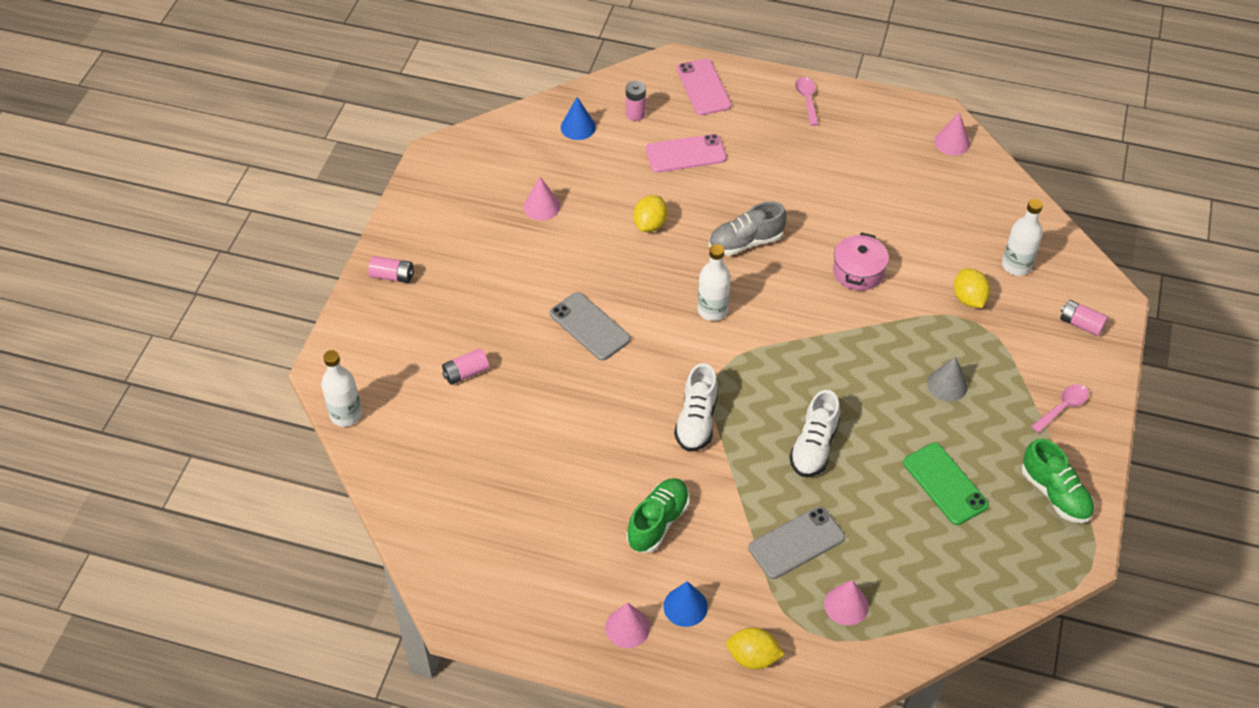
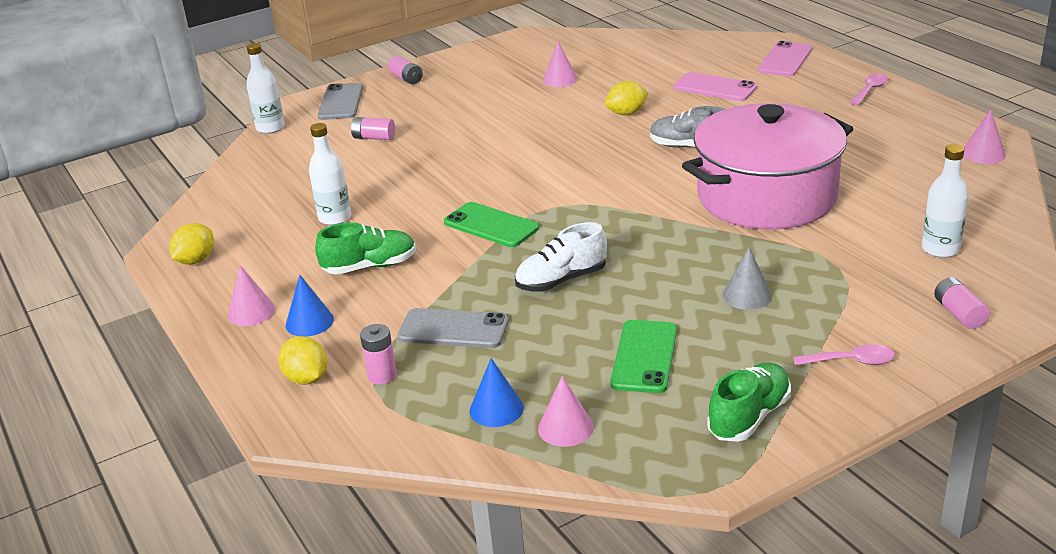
camera: 45 degrees right, 20 degrees down
(578, 127) = (650, 51): blue cone -> blue cone (496, 409)
(589, 326) = (495, 147): grey phone -> grey phone (341, 102)
(635, 114) = (706, 57): pink battery -> pink battery (382, 375)
(696, 421) = (491, 225): white shoe -> green phone
(712, 310) = (602, 173): white bottle -> white bottle (335, 218)
(846, 605) = (431, 388): pink cone -> pink cone (565, 428)
(858, 272) = (766, 197): pink pot -> pink pot, size x2.38
(968, 299) = (854, 251): yellow lemon -> yellow lemon (196, 260)
(1055, 494) = (749, 417): green shoe -> green shoe turned 150 degrees counterclockwise

